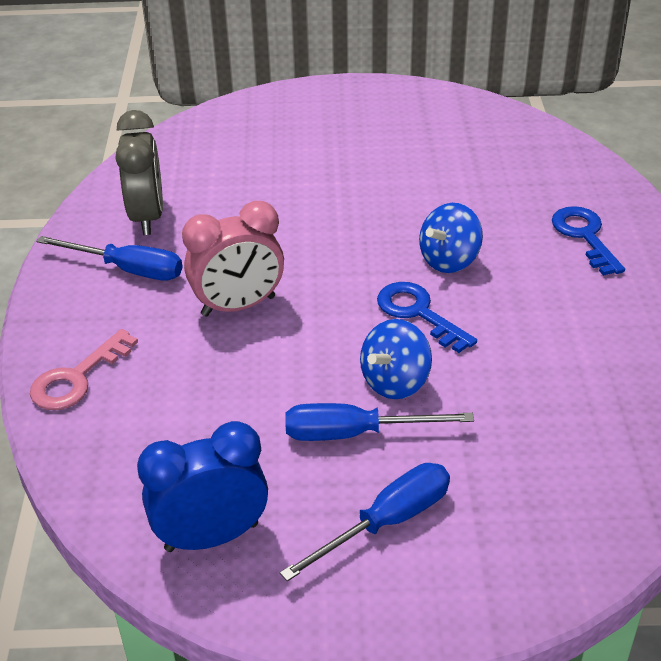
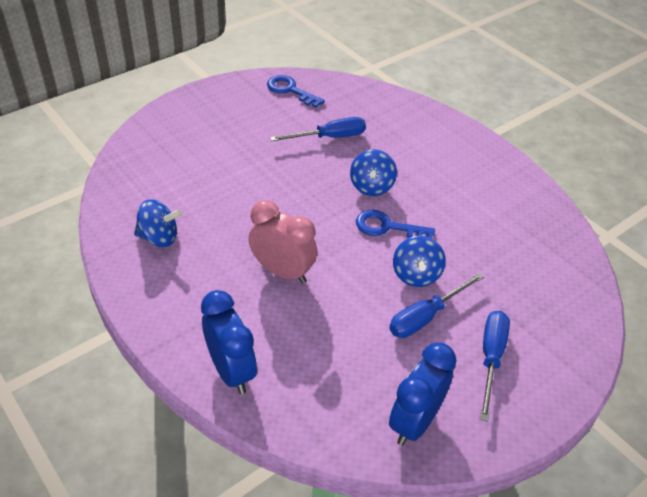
camera: 40 degrees left, 5 degrees up
(77, 378) = (231, 371): pink key -> blue clock
(127, 269) = (185, 281): blue screwdriver -> blue screwdriver (329, 137)
(147, 217) = (159, 238): grey clock -> blue spinning top
(238, 306) = (282, 271): pink clock -> pink clock turned 90 degrees counterclockwise
(585, 236) = (425, 141): blue key -> blue key (290, 90)

